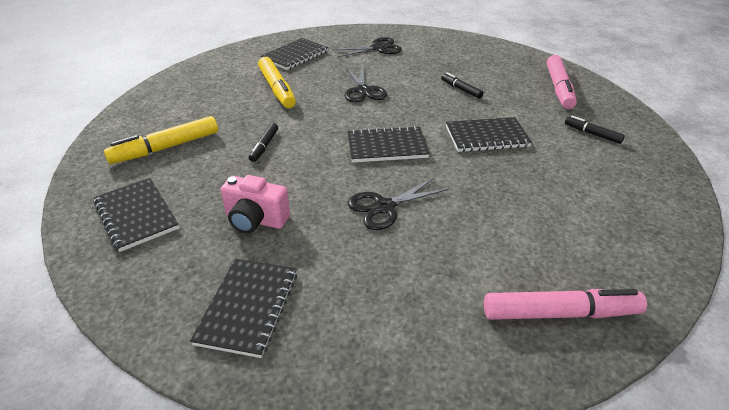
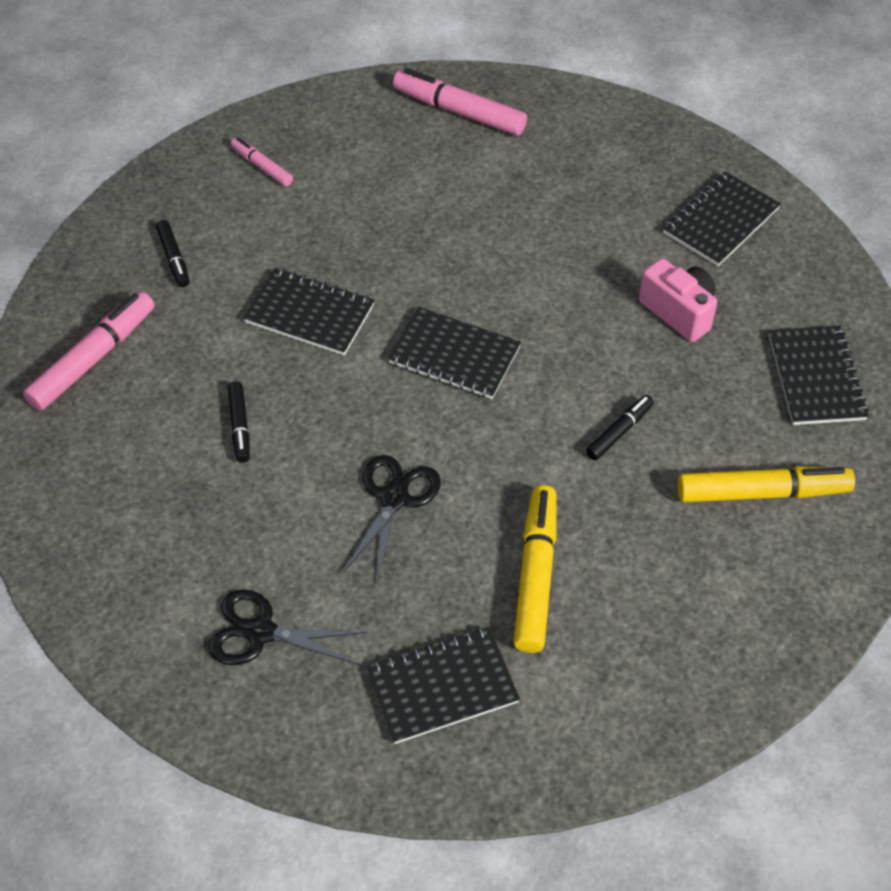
camera: 150 degrees left, 15 degrees up
(384, 207) = (527, 268): black scissors -> none
(629, 199) = (262, 166): none -> pink marker

